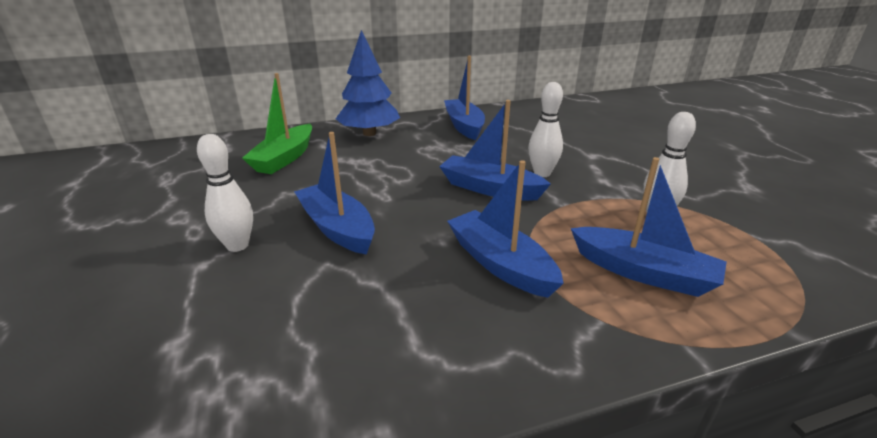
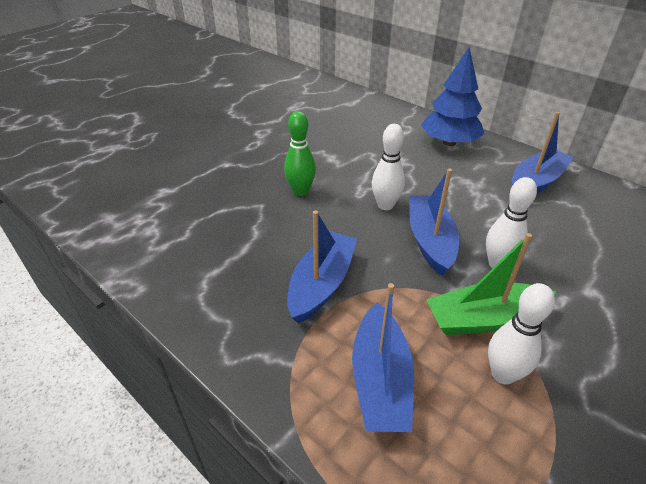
camera: 60 degrees right, 10 degrees up
(237, 245) = (252, 165): white bowling pin -> white bowling pin (385, 205)
(284, 158) = (365, 128): green boat -> green boat (484, 319)
(337, 228) = (300, 191): blue boat -> green bowling pin

